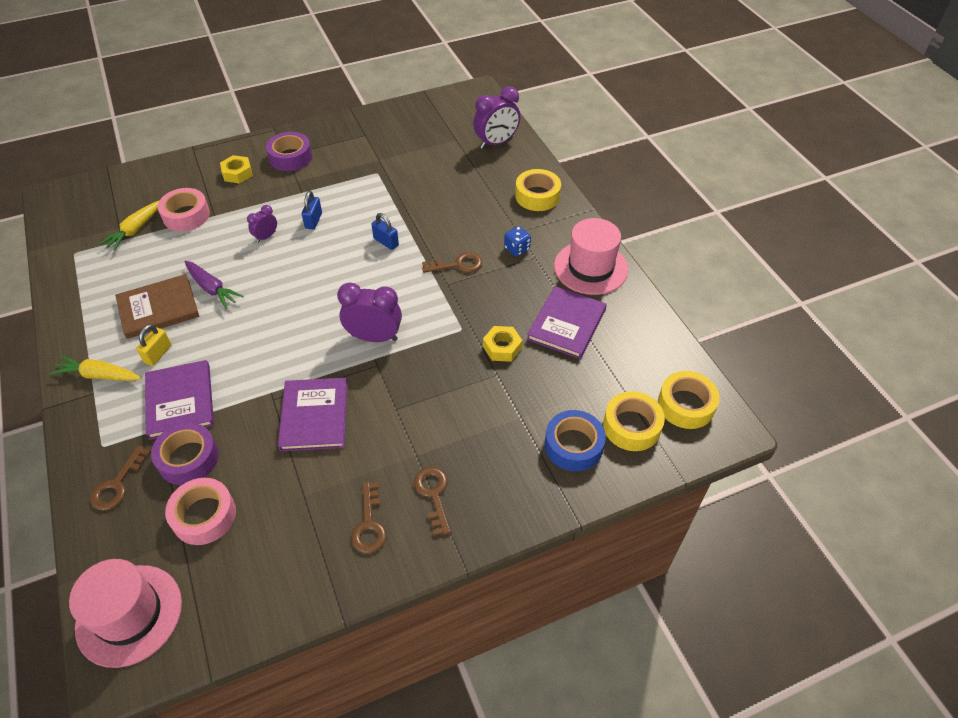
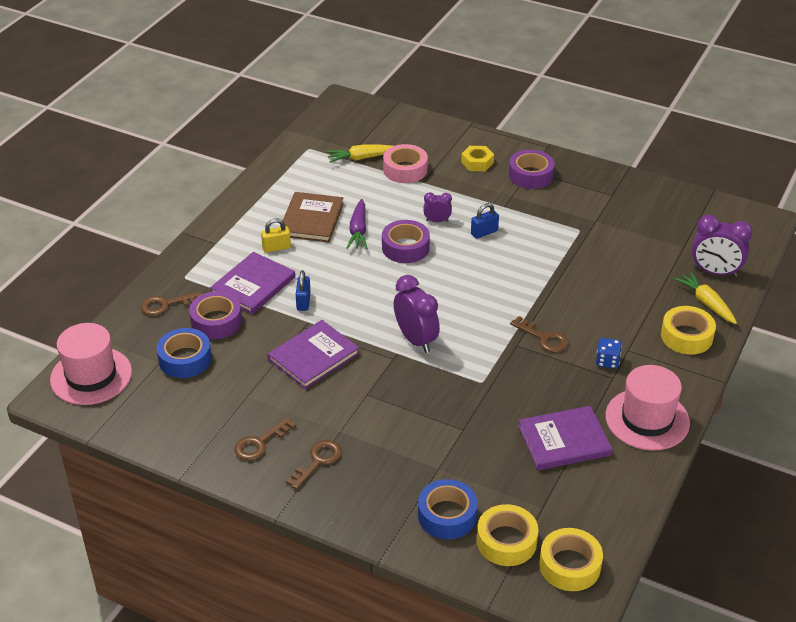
camera: 50 degrees right, 10 degrees down
(99, 375) = (231, 235): yellow carrot -> yellow carrot (706, 303)
(158, 308) = (311, 219): brown book -> brown book turned 75 degrees clockwise
(204, 516) = (185, 359): pink tape -> blue tape
(269, 274) = (405, 247): none -> purple tape
(386, 242) = (514, 284): blue padlock -> blue padlock (303, 302)
(502, 347) = (492, 416): yellow nut -> none

